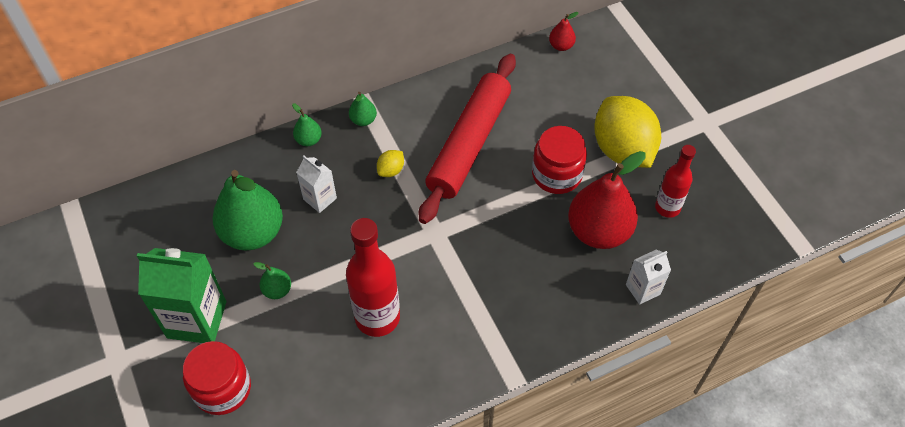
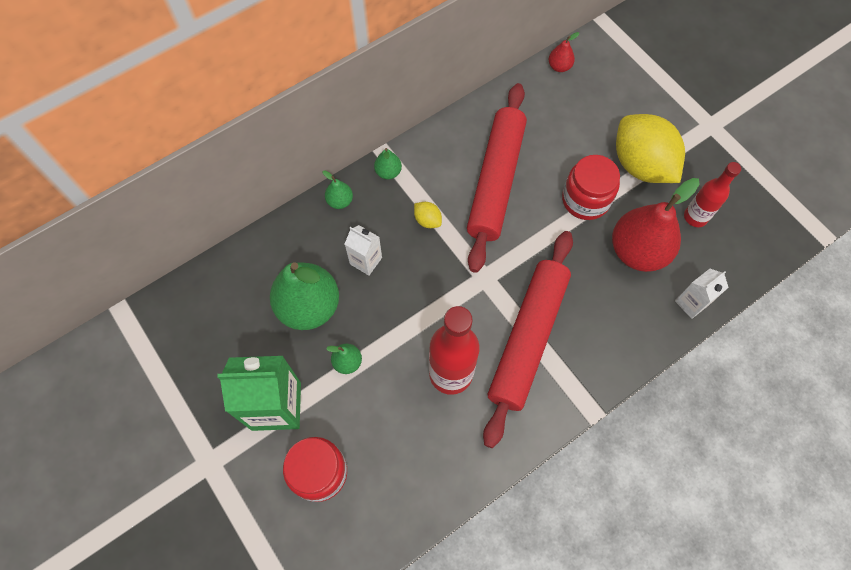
camera: 10 degrees left, 10 degrees up
(391, 170) = (427, 220): yellow lemon -> yellow lemon turned 75 degrees counterclockwise
(464, 297) = (528, 339): none -> red rolling pin

